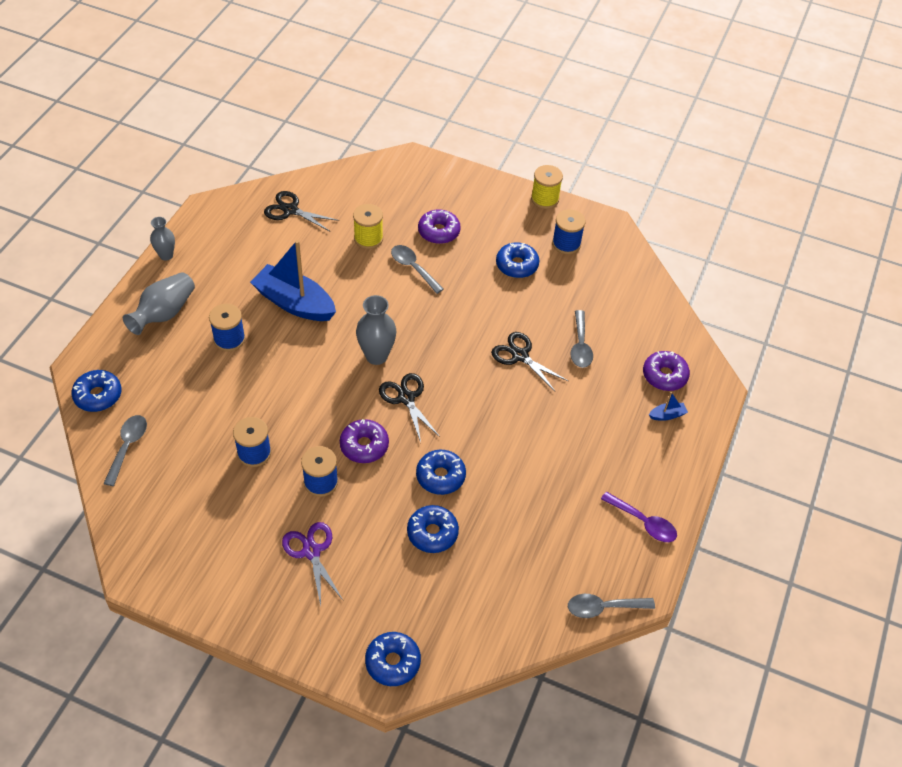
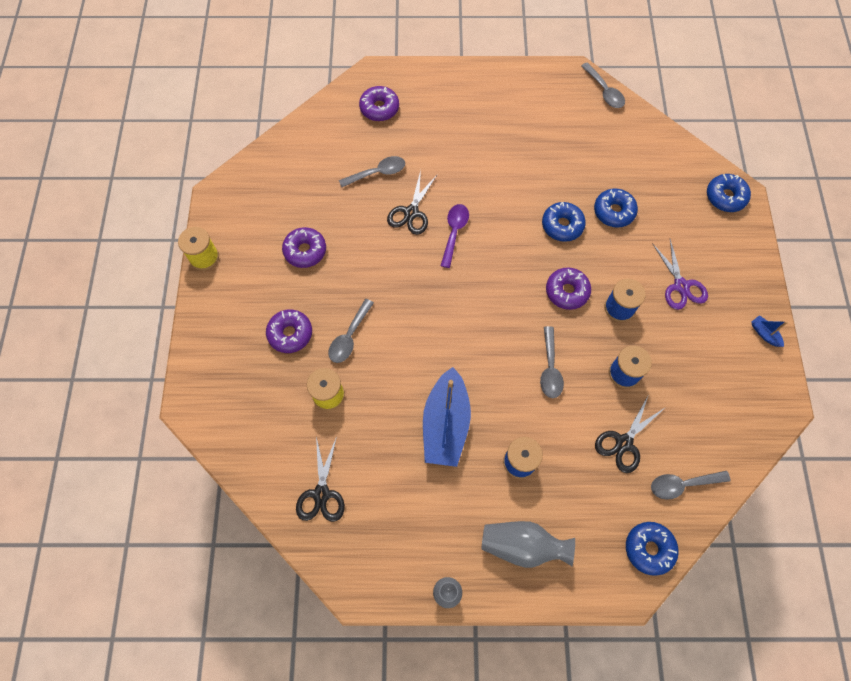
camera: 110 degrees left, 15 degrees up
(295, 397) = (550, 368): none -> grey spoon
(311, 551) = (681, 286): purple scissors -> purple scissors turned 60 degrees counterclockwise
(376, 356) = (470, 323): grey vase -> none
(406, 398) = (502, 280): black scissors -> black scissors (624, 443)
(517, 265) = (305, 251): blue donut -> purple donut
(566, 244) = (259, 220): blue spool -> none
(643, 522) = (523, 87): purple spoon -> purple spoon (454, 232)
(667, 415) = (418, 97): blue boat -> blue boat (764, 334)

